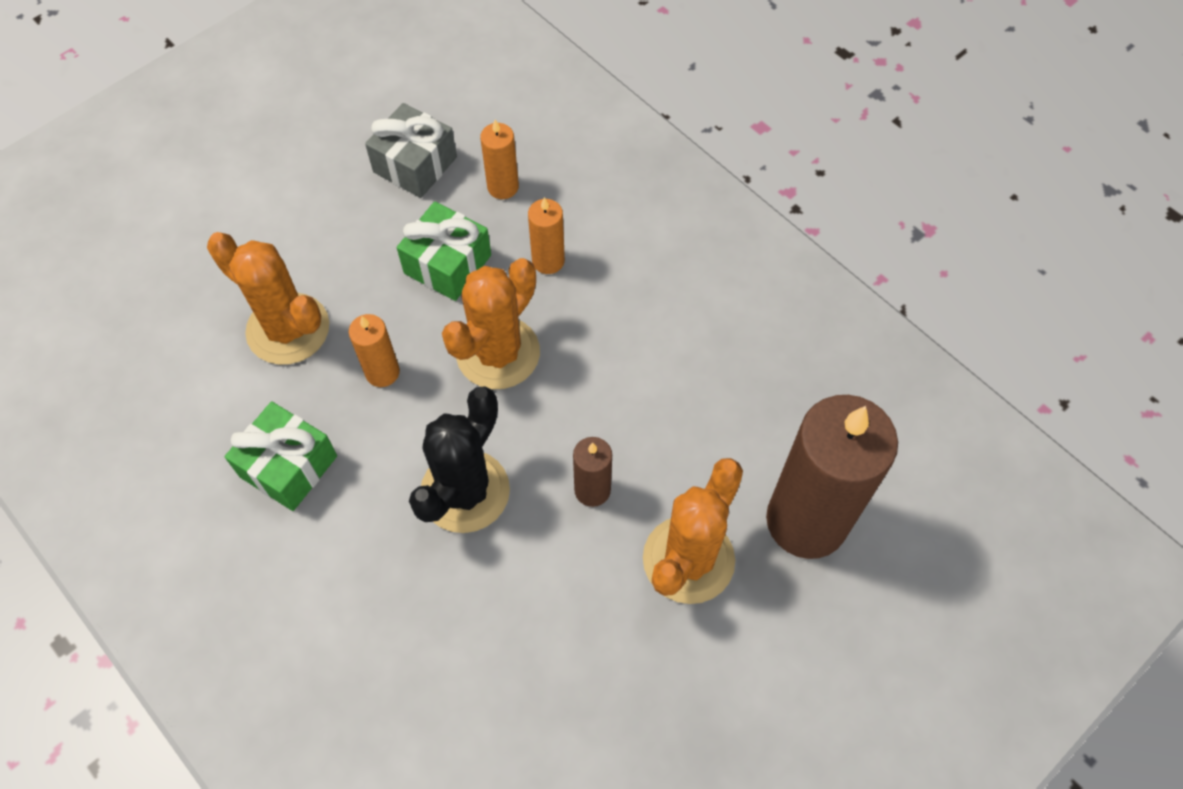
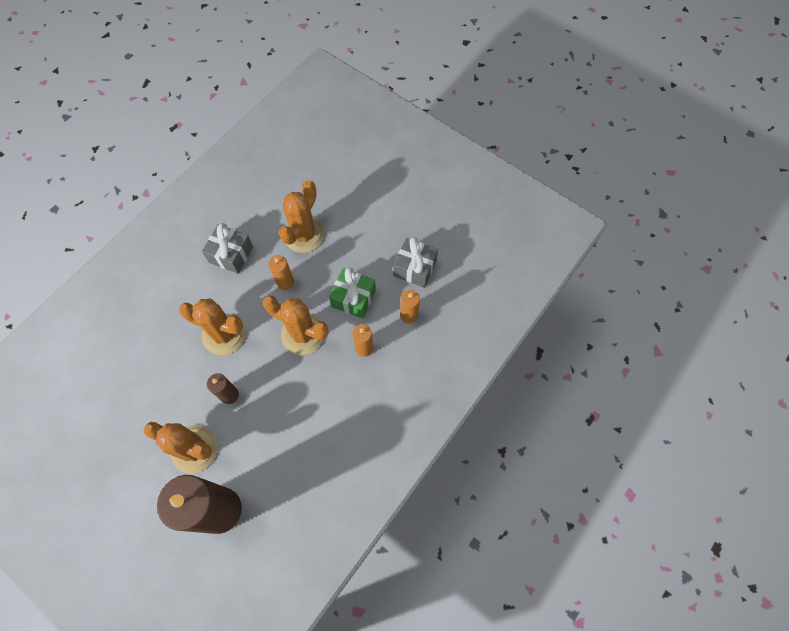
camera: 80 degrees right, 5 degrees up
(288, 466) = (231, 254): green gift -> grey gift
(465, 491) = (224, 334): black cactus -> orange cactus

